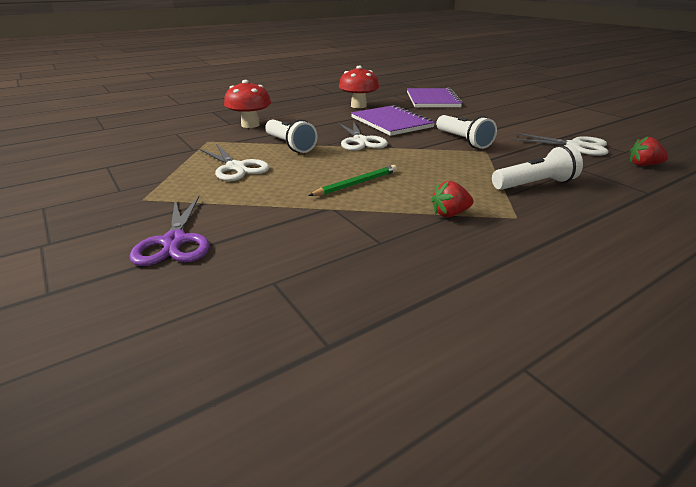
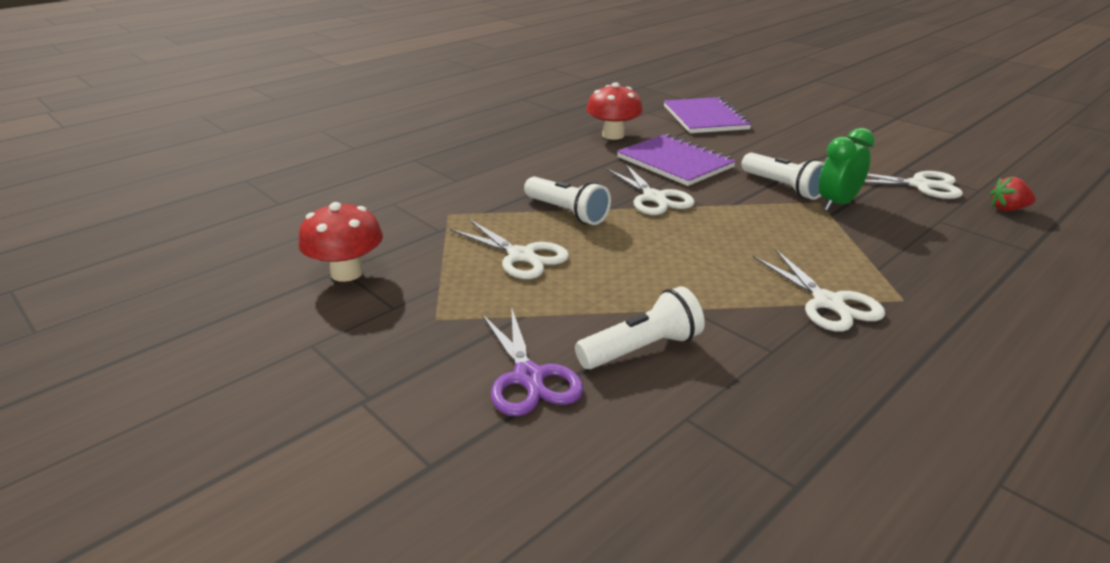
camera: 10 degrees left, 0 degrees up
(250, 125) = (487, 180): red mushroom -> red mushroom (347, 273)
(356, 184) = (692, 268): green pencil -> none
(450, 214) = (828, 302): red strawberry -> white scissors
(500, 153) = (837, 204): none -> green clock
(535, 184) = (901, 250): white flashlight -> white flashlight (641, 349)

